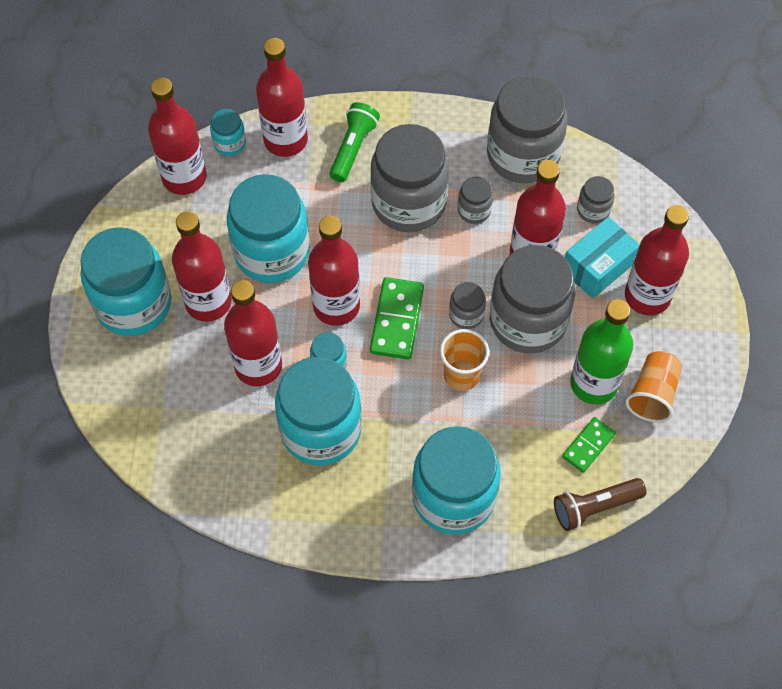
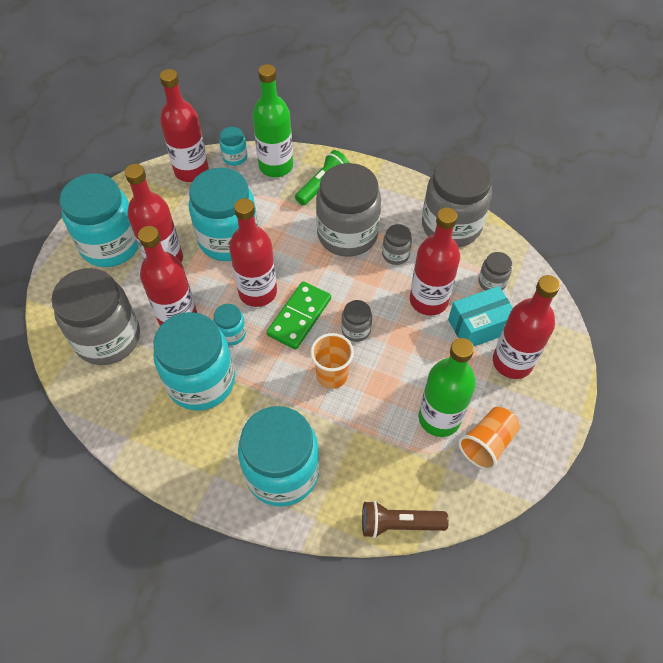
camera: 20 degrees right, 5 degrees down
(285, 140) = (276, 166): red bottle -> green bottle
(528, 321) = (404, 350): grey jar -> grey jar (108, 338)
(588, 445) = (414, 468): green domino -> none

